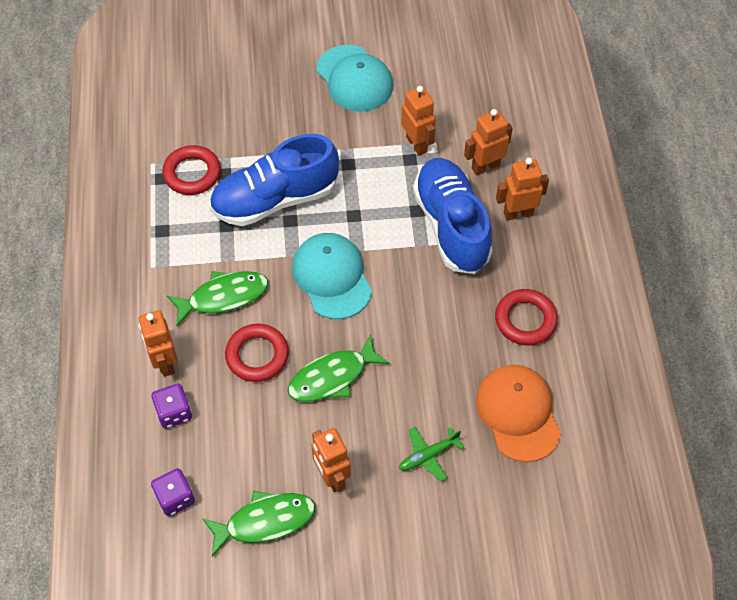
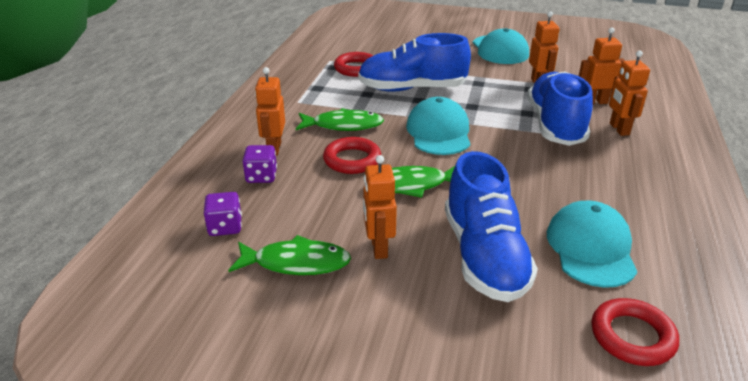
camera: 20 degrees right, 25 degrees down
(428, 455) = (484, 256): green plane -> blue shoe
(518, 213) = (619, 129): orange robot -> orange robot turned 105 degrees counterclockwise
(518, 413) = (590, 248): orange cap -> turquoise cap
(525, 320) = (612, 189): red ring -> red ring (632, 336)

